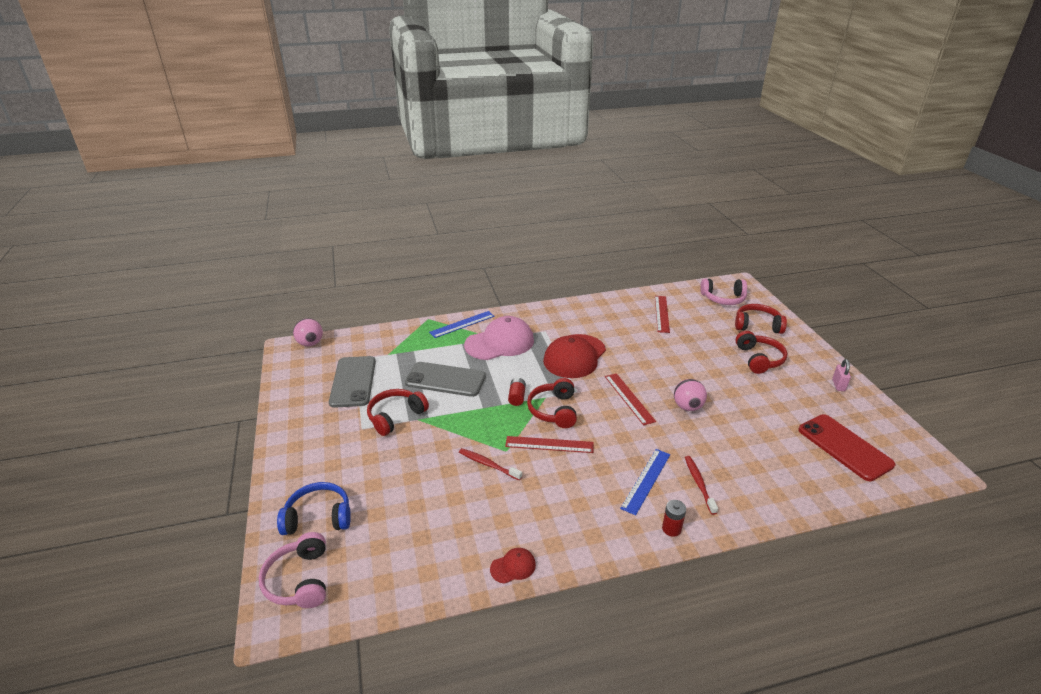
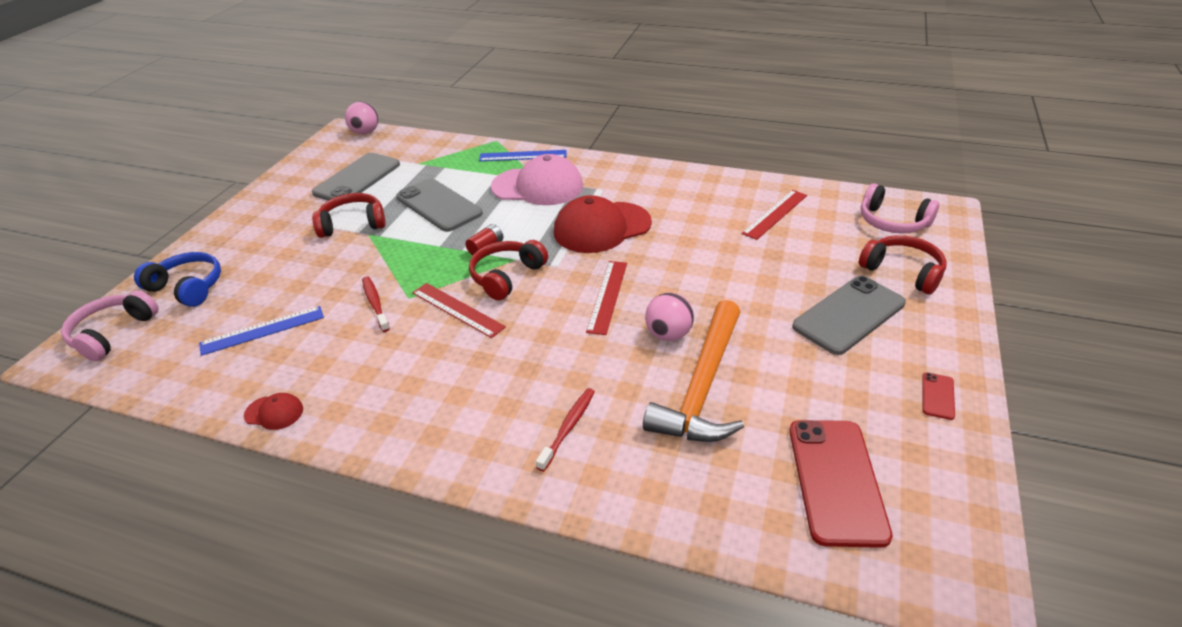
camera: 35 degrees right, 5 degrees up
(646, 480) = (511, 394): blue ruler -> blue ruler (262, 330)
(671, 529) = (471, 460): red battery -> none
(737, 428) = (702, 386): none -> orange hammer
(759, 359) = (849, 315): red headphones -> grey phone
(838, 385) = (937, 396): pink padlock -> red phone

